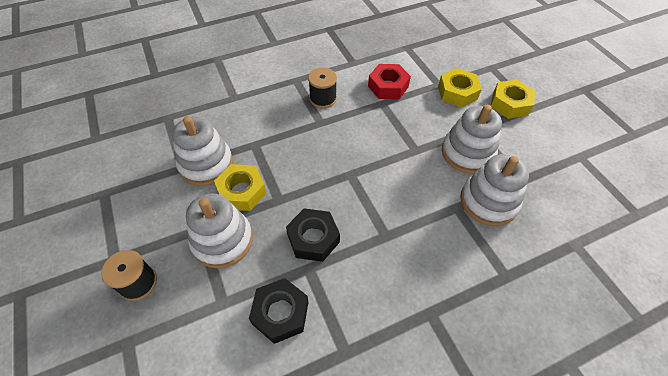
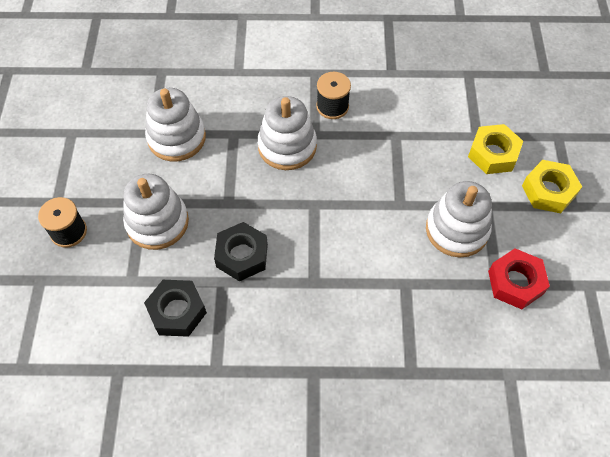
camera: 25 degrees right, 5 degrees up
(242, 191) = (197, 181): yellow nut -> none
(388, 86) = (415, 117): red nut -> red nut (515, 282)
(488, 201) = (444, 291): white stacking toy -> white stacking toy (287, 146)

